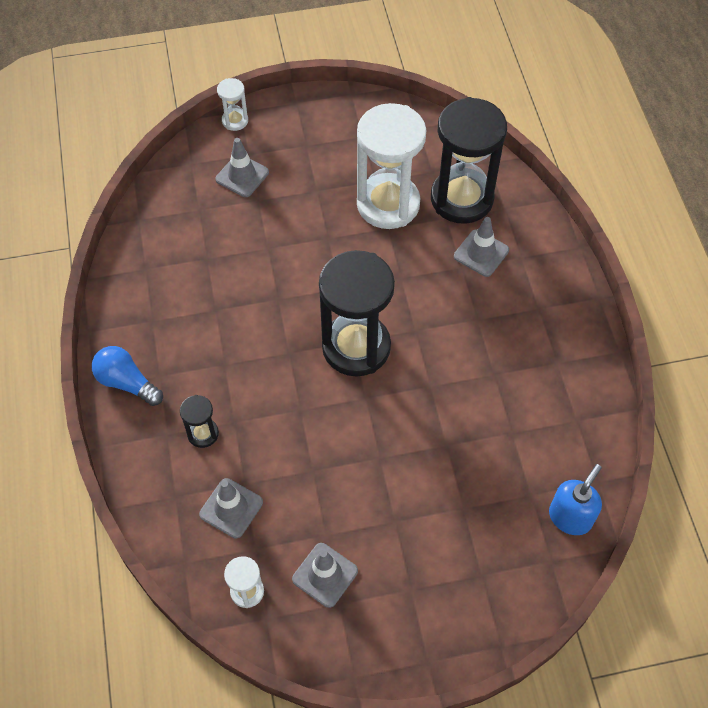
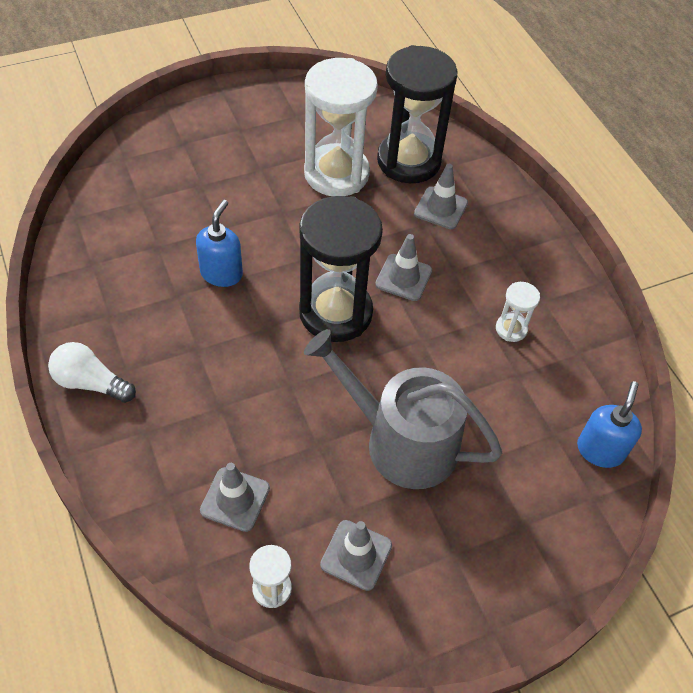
camera: 15 degrees left, 5 degrees down
(127, 382) = (91, 383): blue light bulb -> white light bulb
(203, 433) = (187, 424): black hourglass -> none
(235, 121) = (162, 114): white hourglass -> white hourglass (511, 329)
(242, 176) = (180, 164): grey traffic cone -> grey traffic cone (403, 277)
(260, 293) = (221, 273): none -> blue soap dispenser
(388, 479) = (401, 441): none -> grey watering can

